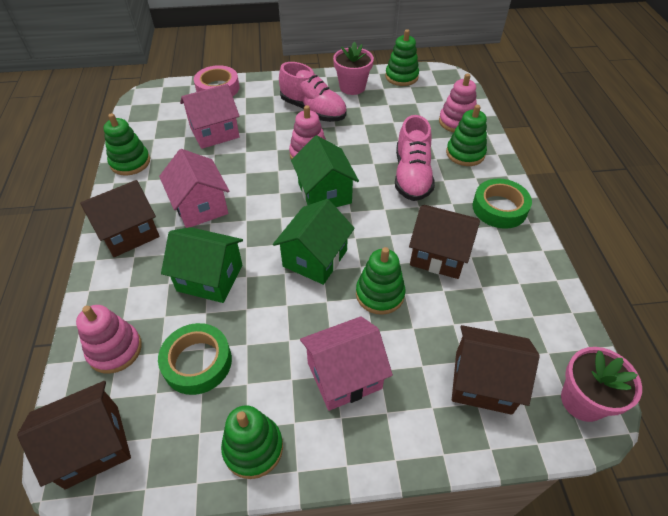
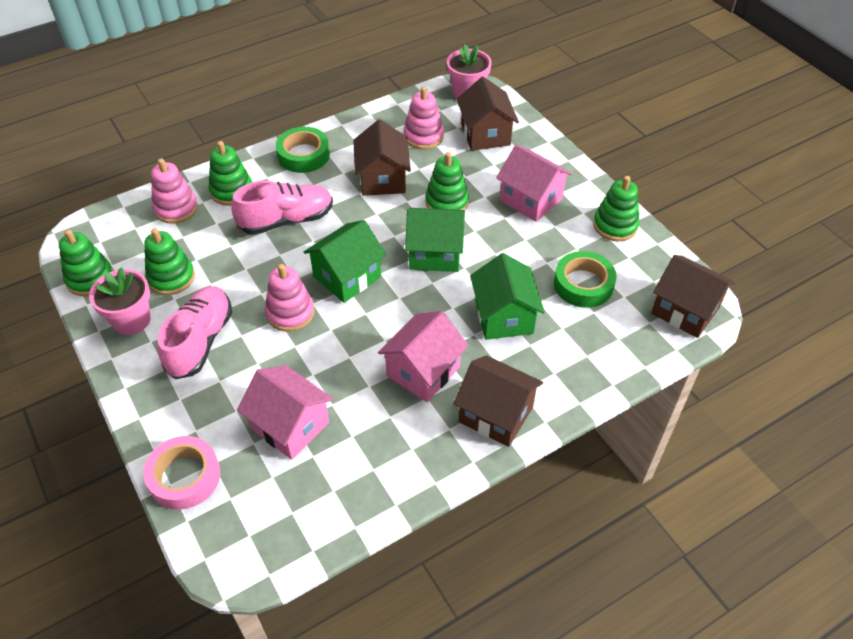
camera: 115 degrees left, 0 degrees up
(115, 350) = (614, 343): pink stacking toy -> pink stacking toy (423, 136)
(130, 162) = (392, 487): green stacking toy -> green stacking toy (171, 278)

